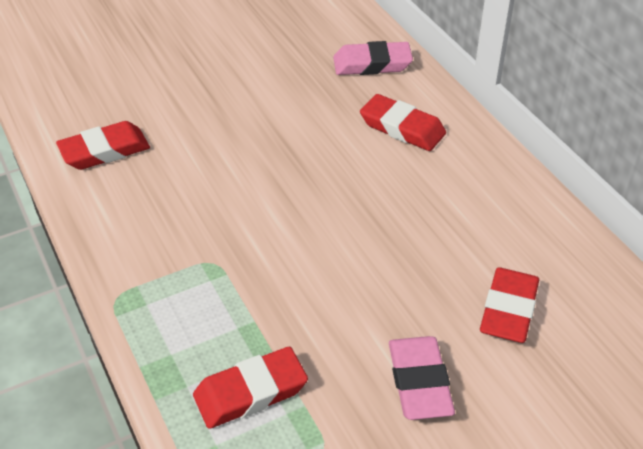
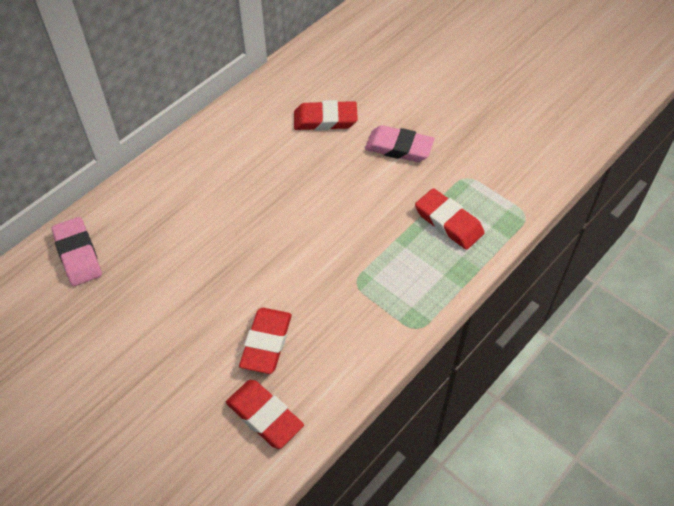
camera: 110 degrees left, 10 degrees up
(402, 128) = (163, 212): red eraser -> red eraser (266, 343)
(419, 382) = (399, 148): pink eraser -> pink eraser turned 45 degrees clockwise

